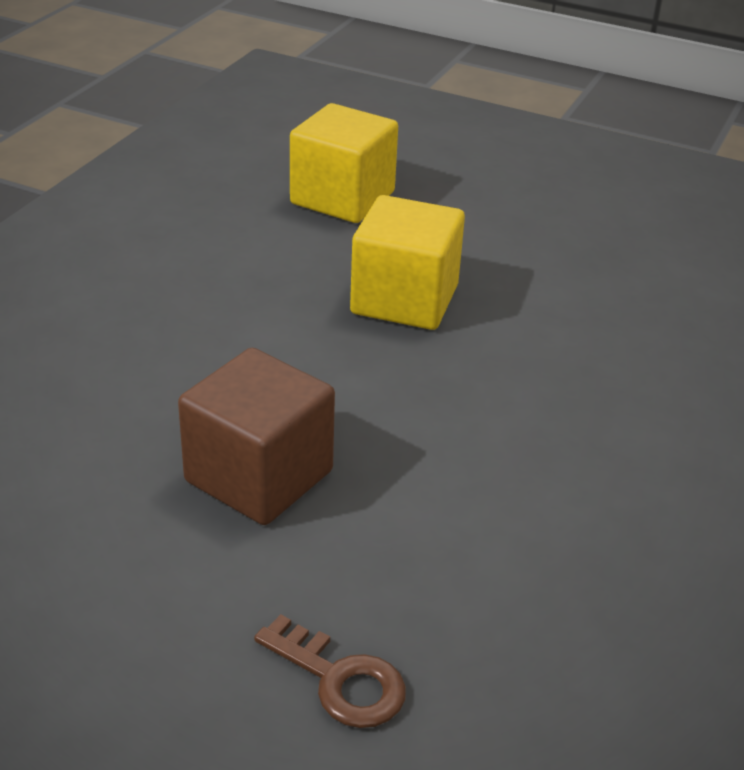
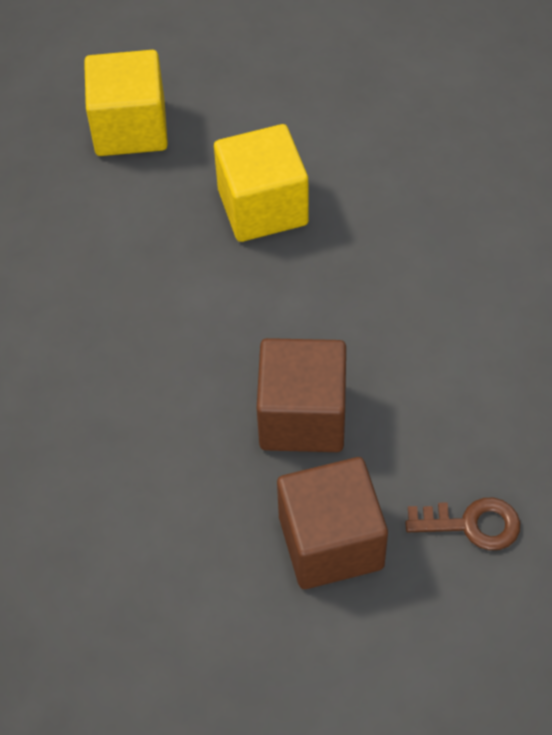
camera: 30 degrees left, 20 degrees up
(162, 602) = (331, 542): none -> brown cube

